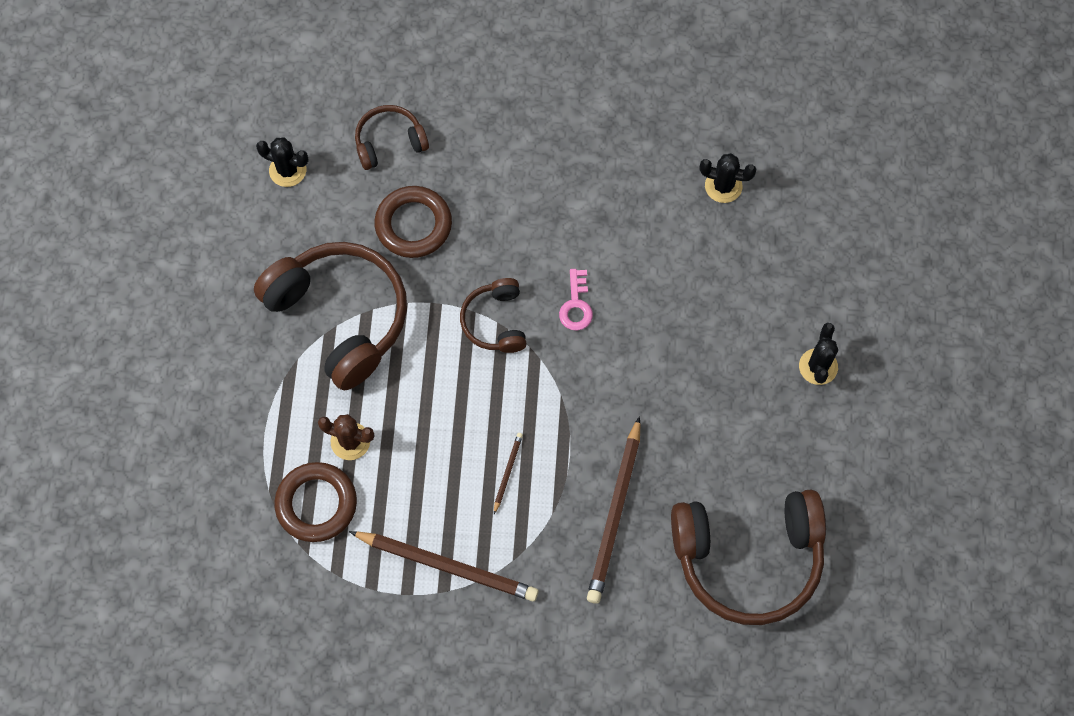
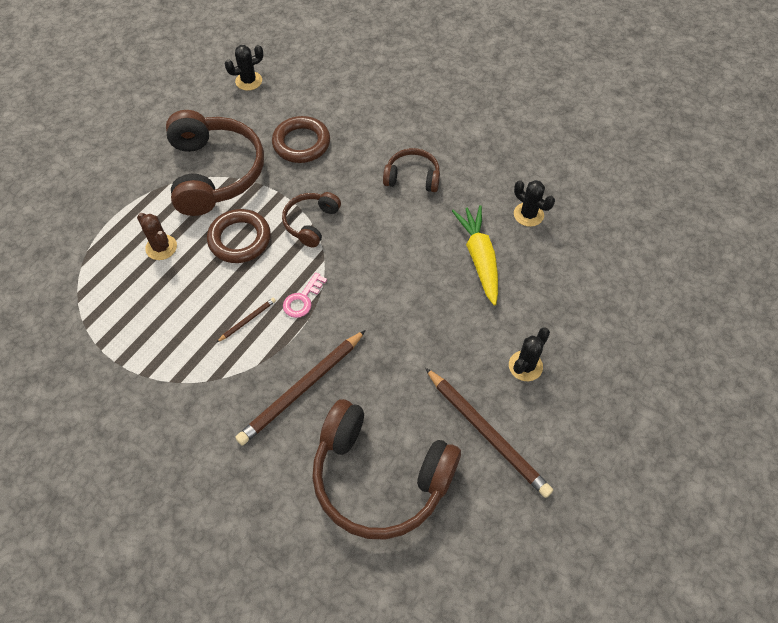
camera: 30 degrees right, 10 degrees down
(287, 170) = (249, 81): black cactus -> black cactus turned 75 degrees counterclockwise
(316, 504) = (109, 274): brown ring -> brown ring (240, 239)
(389, 142) = (322, 93): brown headphones -> brown headphones (412, 177)
(447, 566) = (159, 360): brown pencil -> brown pencil (487, 433)
(576, 305) = (373, 239): pink key -> pink key (302, 299)
(703, 268) = (479, 258): none -> yellow carrot

